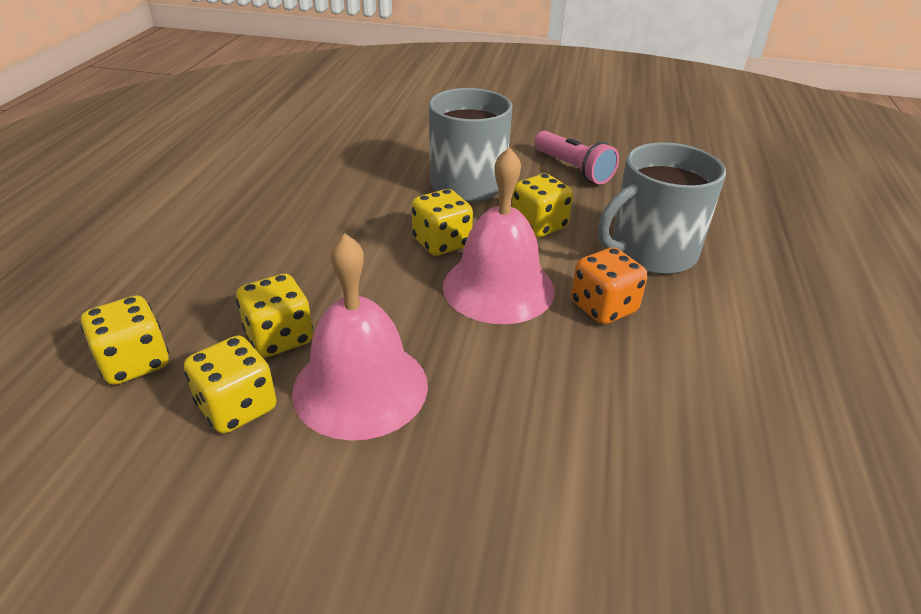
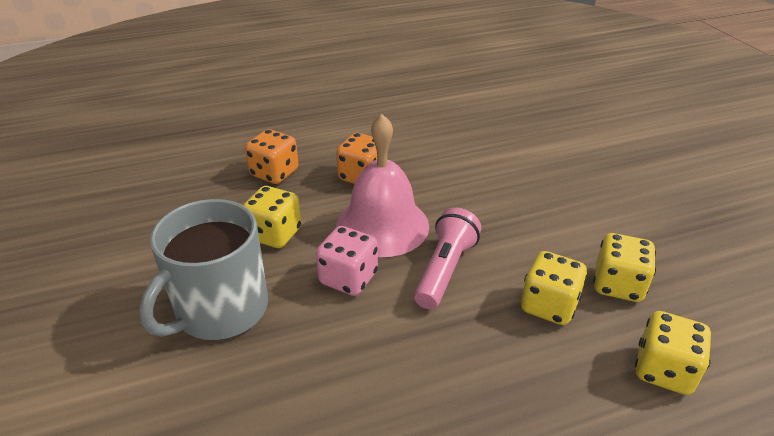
camera: 120 degrees left, 0 degrees up
(360, 387) = (540, 242): pink bell -> none
(441, 243) = (348, 278): yellow dice -> pink dice
(573, 169) = (142, 247): pink flashlight -> pink flashlight (445, 270)
(650, 252) = (274, 173): grey mug -> orange dice

